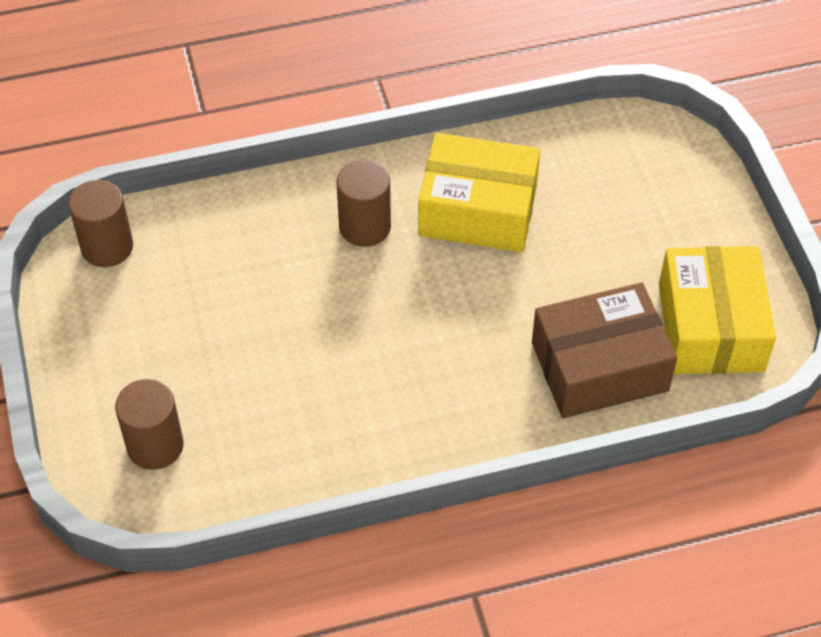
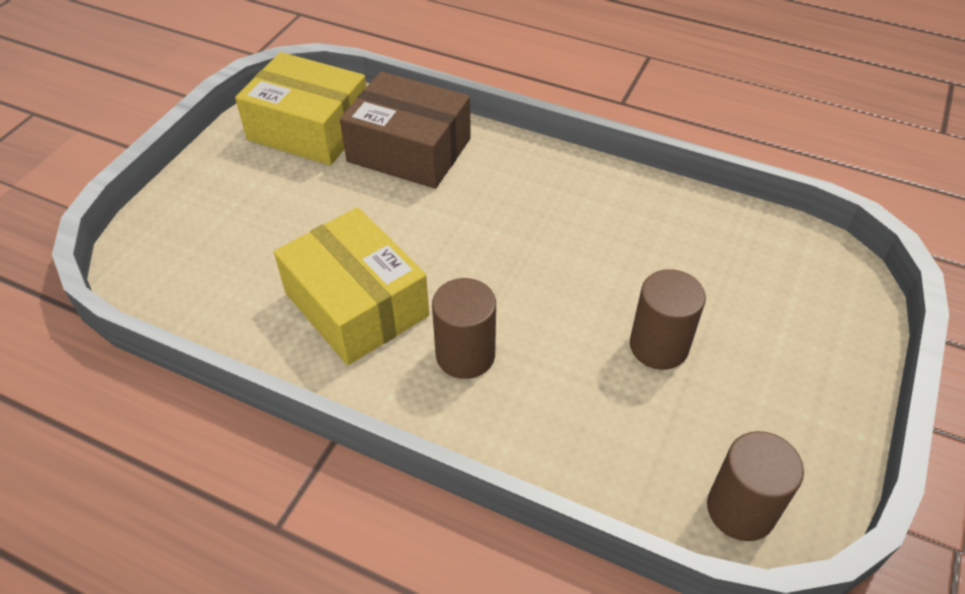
camera: 140 degrees left, 5 degrees down
(155, 445) = (795, 291): brown cylinder -> brown cylinder (658, 346)
(710, 327) = (309, 129): yellow box -> yellow box turned 75 degrees clockwise

